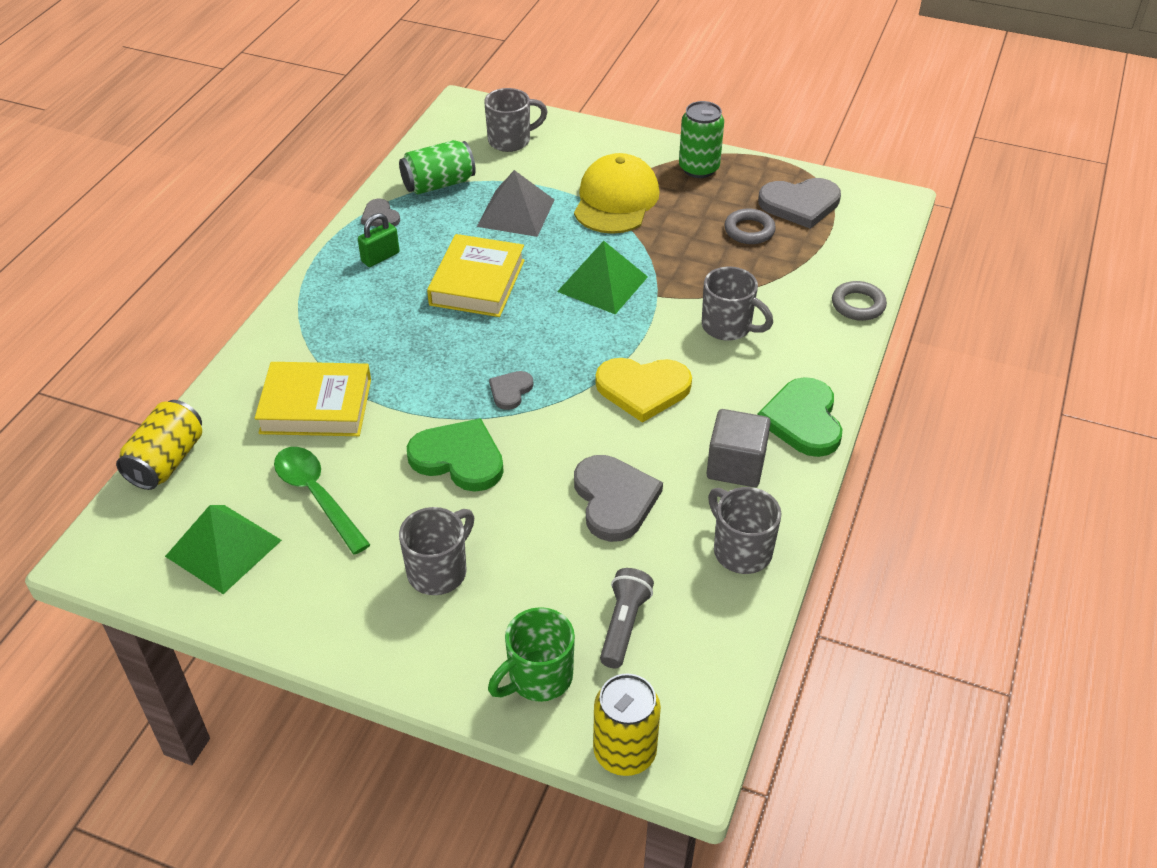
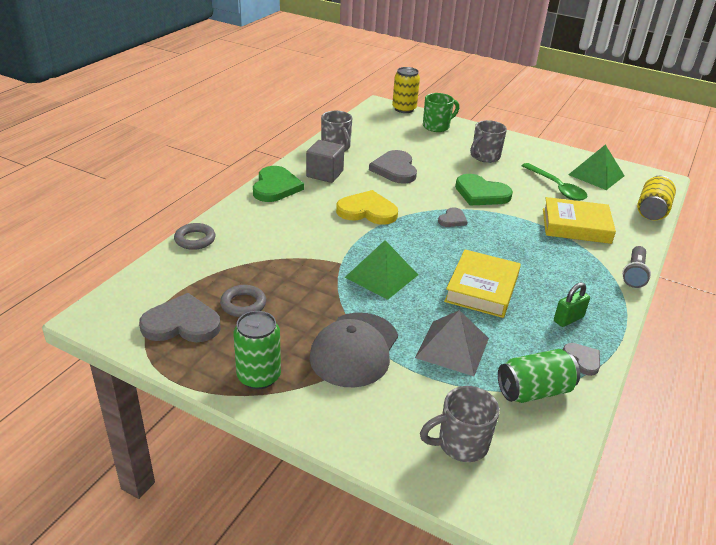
camera: 175 degrees left, 10 degrees down
(616, 200) = (354, 349): yellow cap -> grey cap
(624, 625) = (398, 134): grey flashlight -> grey flashlight (634, 274)
(728, 327) = (297, 237): grey mug -> none

